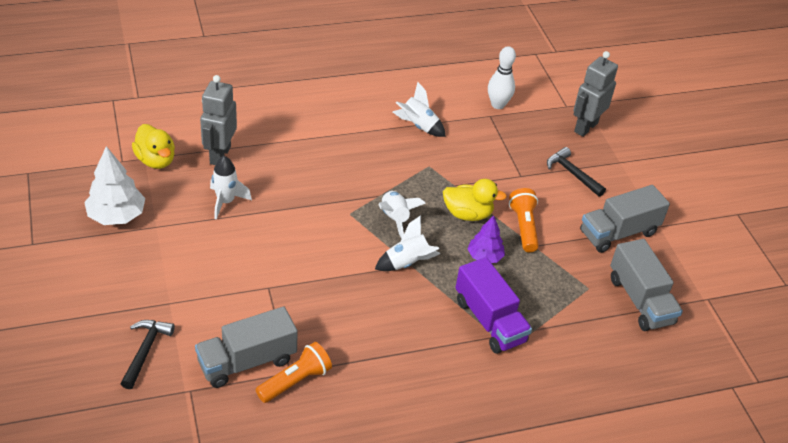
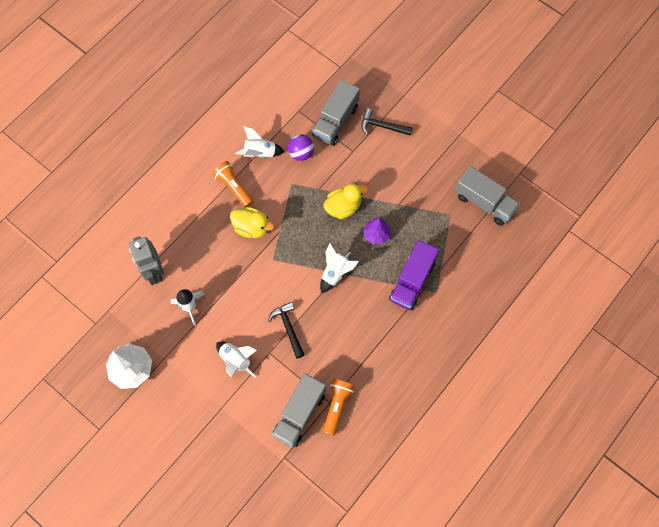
camera: 30 degrees left, 25 degrees up
(145, 351) = (236, 451): black hammer -> black hammer (288, 328)
(156, 160) = (117, 306): yellow duck -> yellow duck (252, 227)
(395, 219) = (303, 244): white rocket -> white rocket (236, 360)
(462, 148) = (301, 153): none -> purple ball
(489, 321) = (412, 281): purple truck -> purple truck turned 90 degrees clockwise
(498, 105) = (296, 97): white bowling pin -> none
(523, 227) = (383, 193): orange flashlight -> orange flashlight (234, 187)
(585, 127) = (364, 78): grey robot -> none
(618, 233) = (440, 157): grey truck -> grey truck (335, 121)

